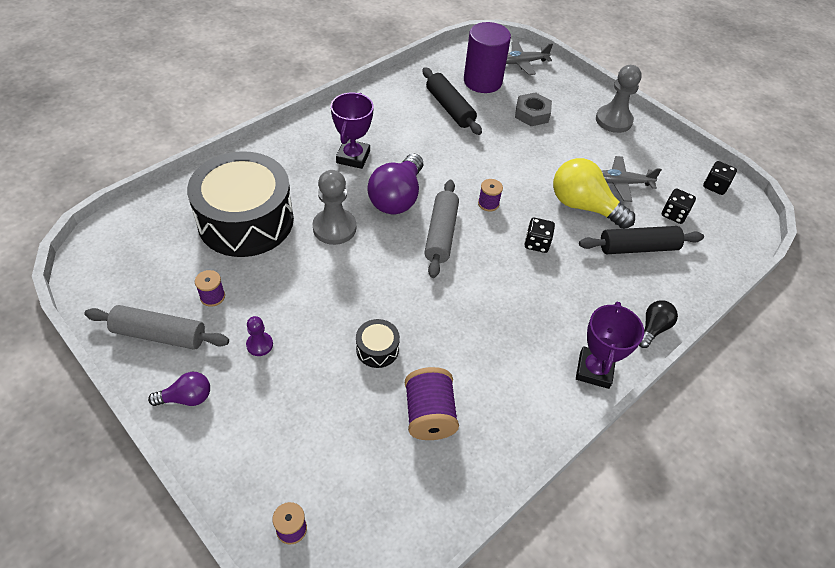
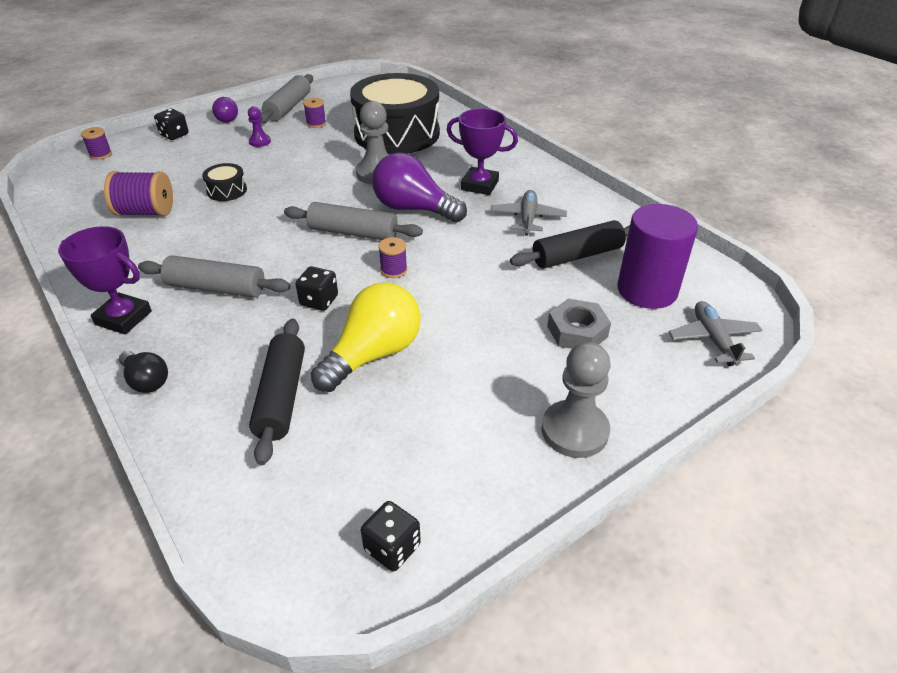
camera: 100 degrees right, 10 degrees down
(539, 314) = (216, 288): none -> grey rolling pin
(622, 183) = (415, 408): grey plane -> grey plane (528, 218)
(674, 214) = (335, 460): black dice -> black dice (174, 135)

